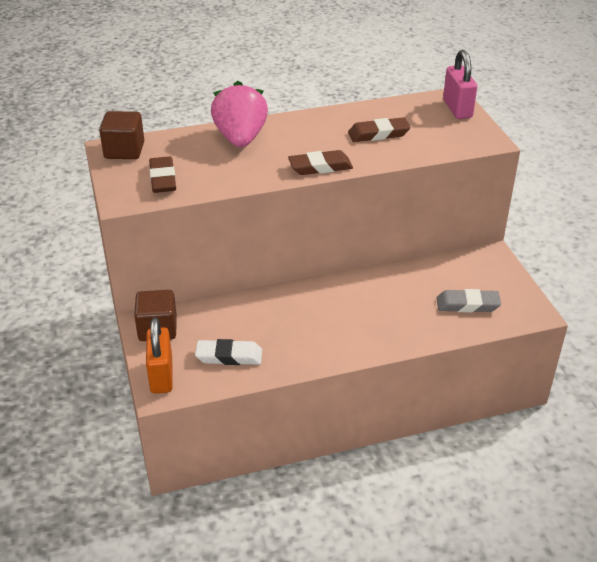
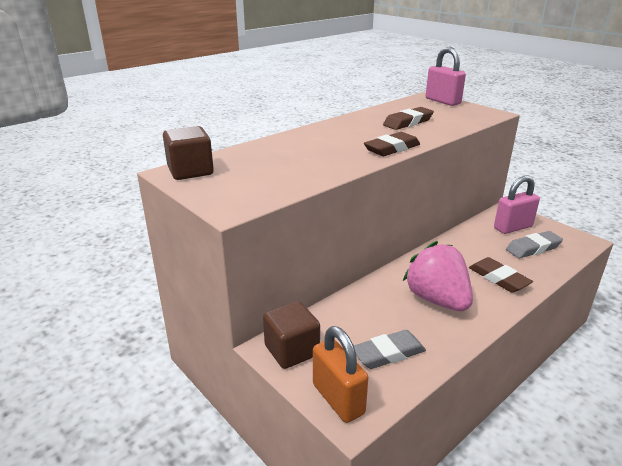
camera: 25 degrees left, 10 degrees down
(163, 179) = (255, 183): brown eraser -> brown eraser (498, 278)
(229, 356) = (388, 353): white eraser -> grey eraser
(240, 138) = (297, 144): pink strawberry -> pink strawberry (437, 300)
(474, 276) = (513, 227): none -> pink padlock

